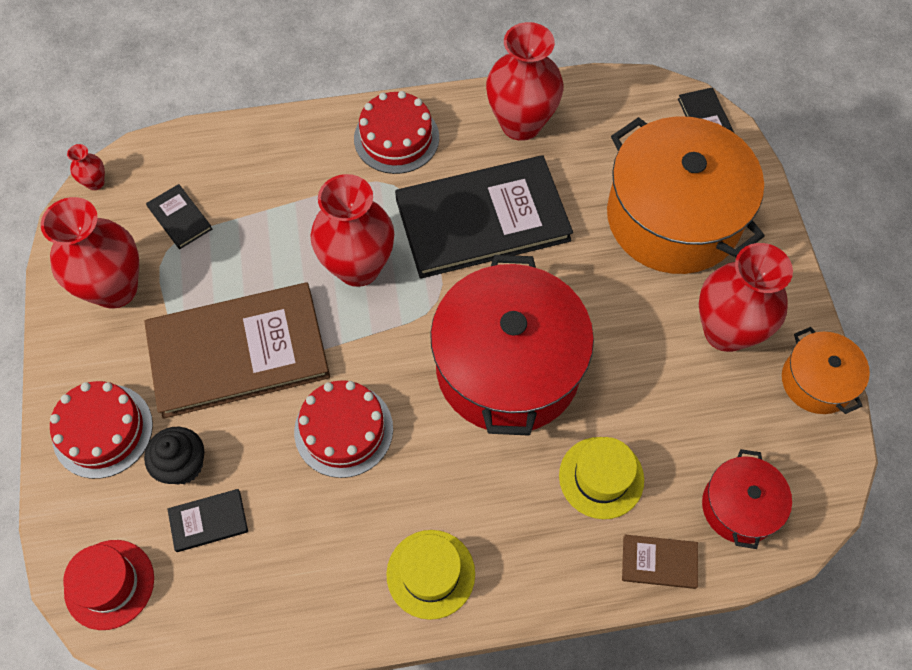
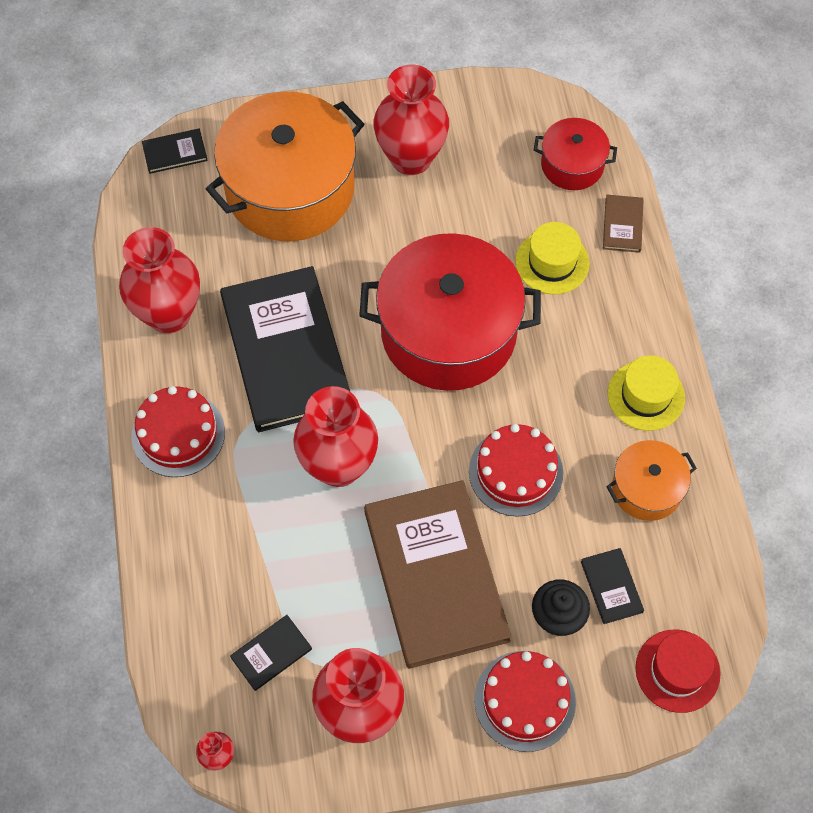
camera: 90 degrees left, 0 degrees up
(816, 381) = (458, 98): orange pot -> orange pot (646, 488)

